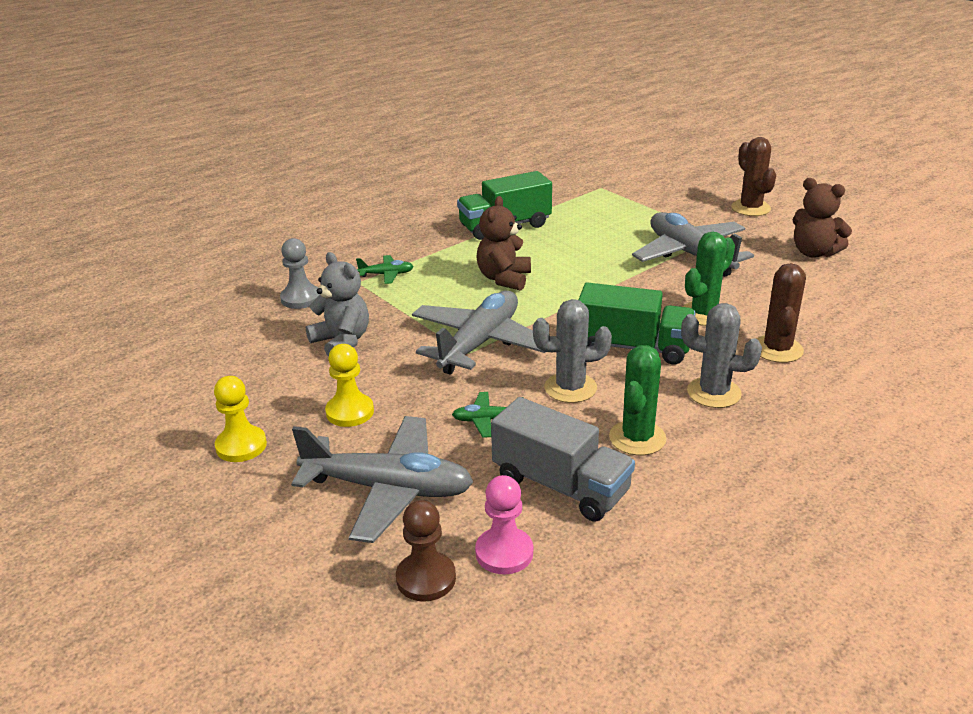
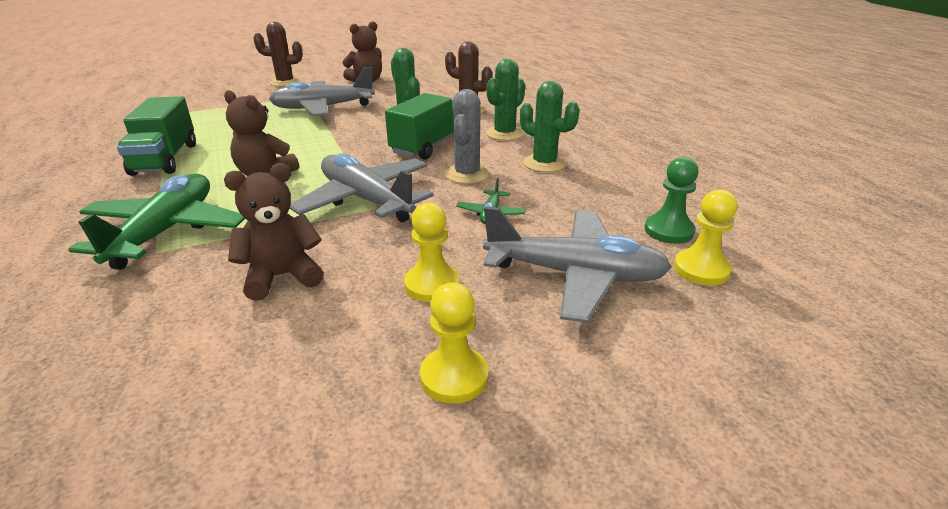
camera: 75 degrees left, 0 degrees up
(300, 298) = (136, 299): grey pawn -> none
(342, 341) = (282, 276): grey teddy bear -> brown teddy bear
(386, 274) = (166, 231): green plane -> green plane, size x2.30
(388, 489) = (575, 275): grey plane -> grey plane turned 75 degrees clockwise
(426, 578) = (701, 269): brown pawn -> yellow pawn
(504, 553) = (668, 231): pink pawn -> green pawn
(560, 485) = (591, 197): grey truck -> none
(713, 393) = (504, 134): grey cactus -> green cactus

